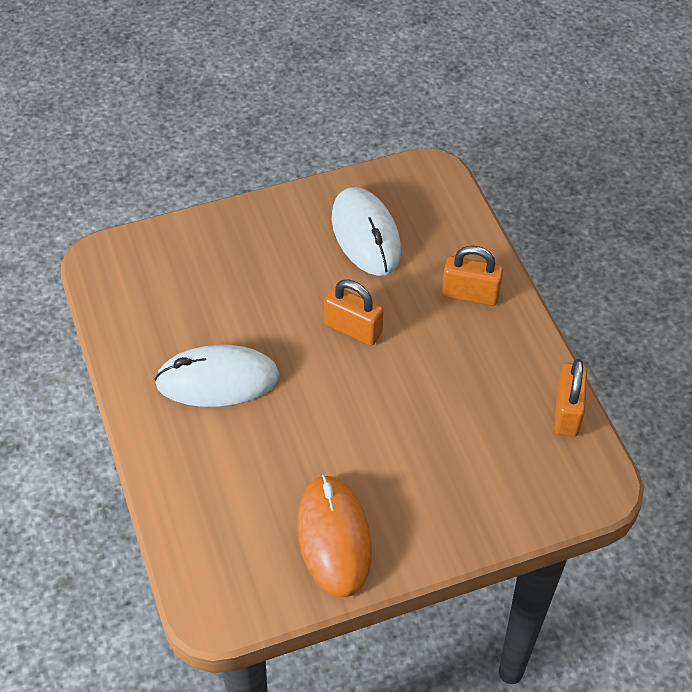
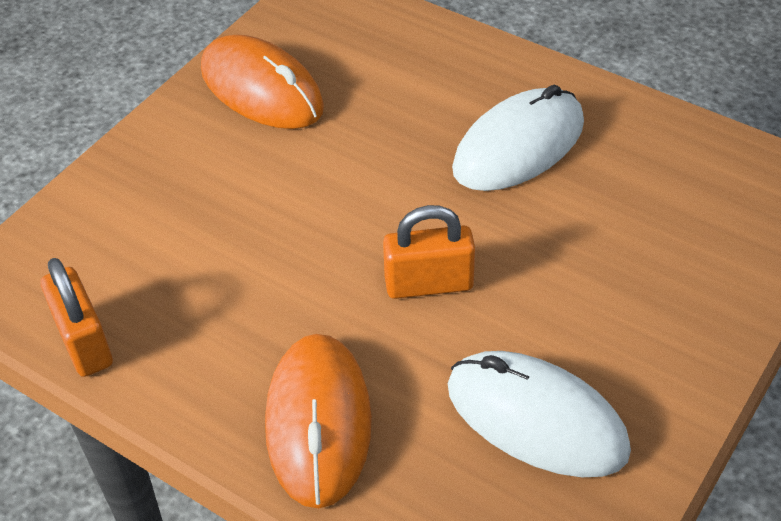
camera: 145 degrees right, 5 degrees down
(470, 294) = (318, 422): orange padlock -> orange mouse

